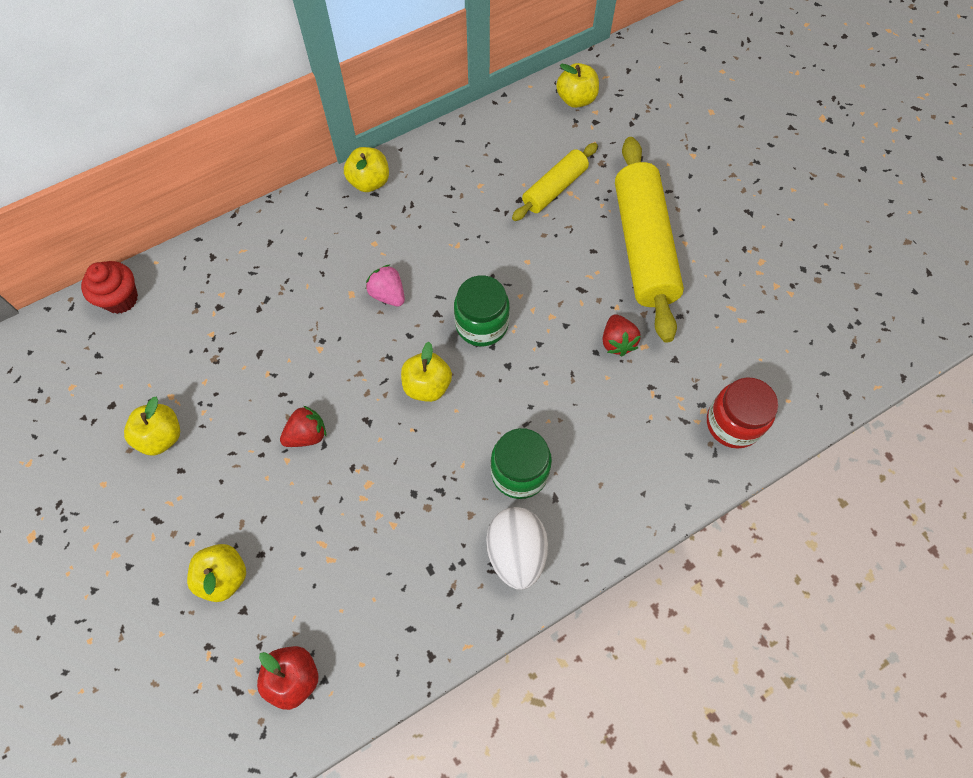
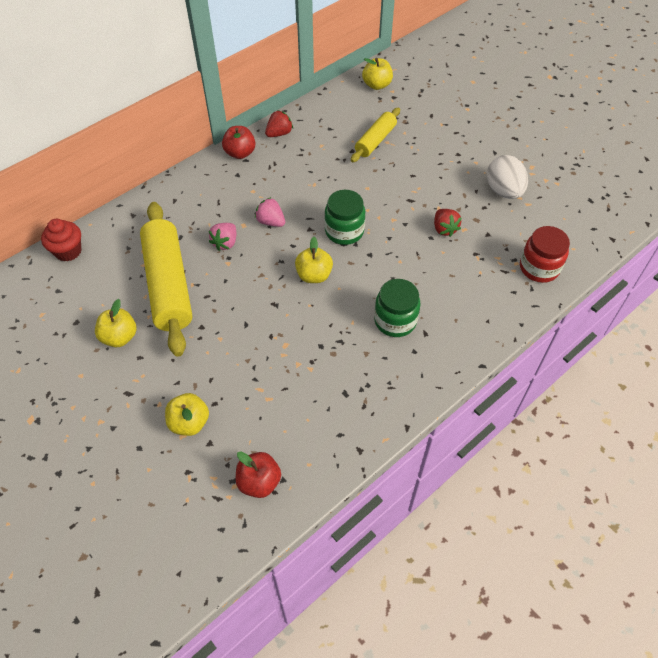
camera: 10 degrees left, 10 degrees down
(307, 435) = (231, 319): red strawberry -> red strawberry (279, 133)
(322, 318) = (225, 243): none -> pink strawberry
(369, 182) = (240, 153): yellow apple -> red apple
(516, 553) = (406, 372): white egg -> white egg (503, 191)
(644, 246) = (447, 168): yellow rolling pin -> yellow rolling pin (169, 285)

